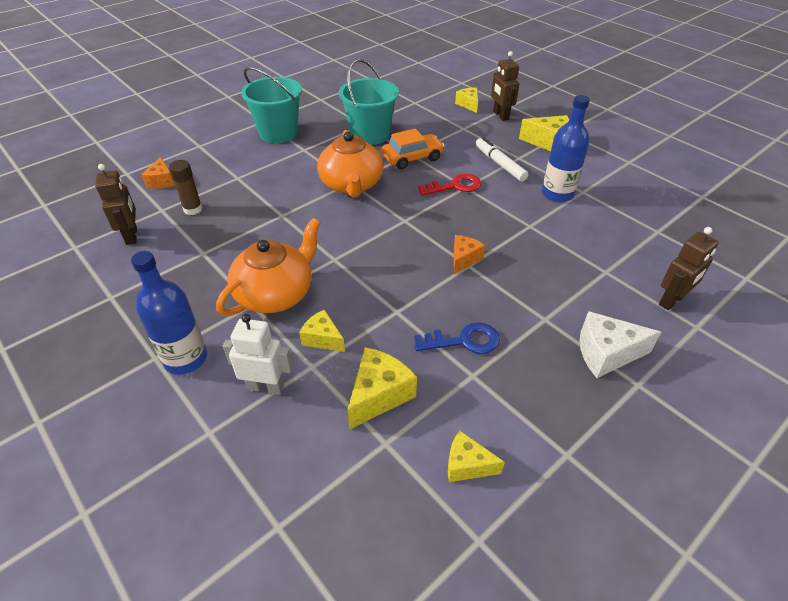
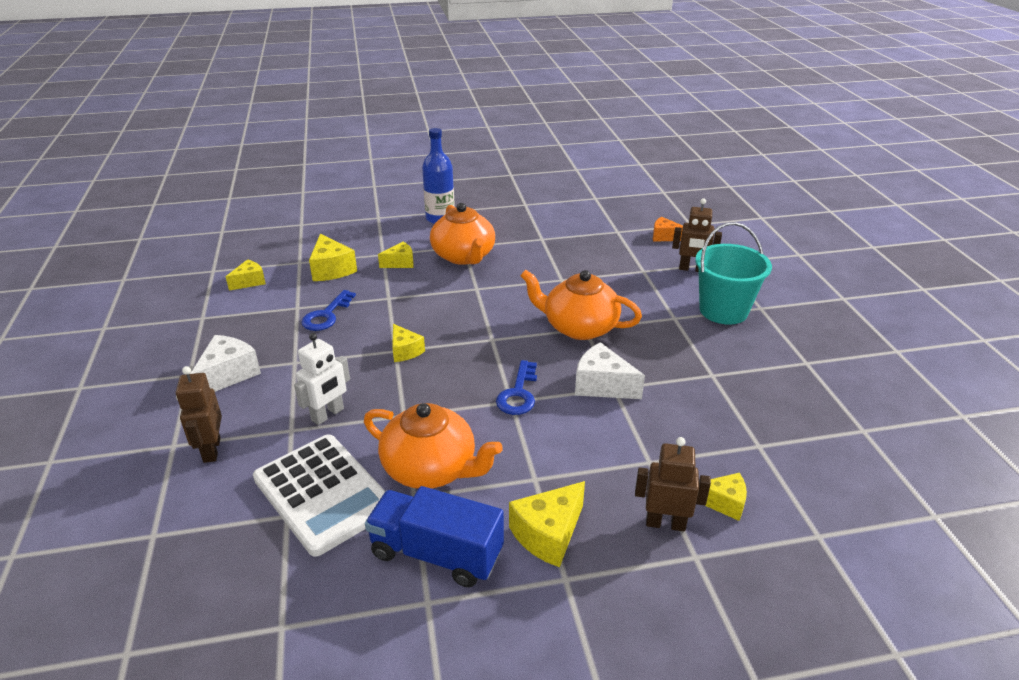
camera: 120 degrees right, 10 degrees down
(132, 236) = (590, 217): brown robot -> brown robot (692, 269)
(193, 209) = (606, 243): brown glue stick -> none
(265, 386) = (387, 237): white robot -> white robot (328, 415)
(370, 134) = (681, 372): turquoise bucket -> none
(412, 158) = (602, 385): orange car -> white cheese
(455, 186) = (518, 394): red key -> blue key
(464, 259) = (405, 351): orange cheese -> yellow cheese
(500, 164) = (533, 452): white marker -> none
(557, 194) = (431, 469): blue bottle -> orange teapot
(604, 169) = (436, 554): none -> blue truck
(627, 225) = (323, 493): none -> white calculator

